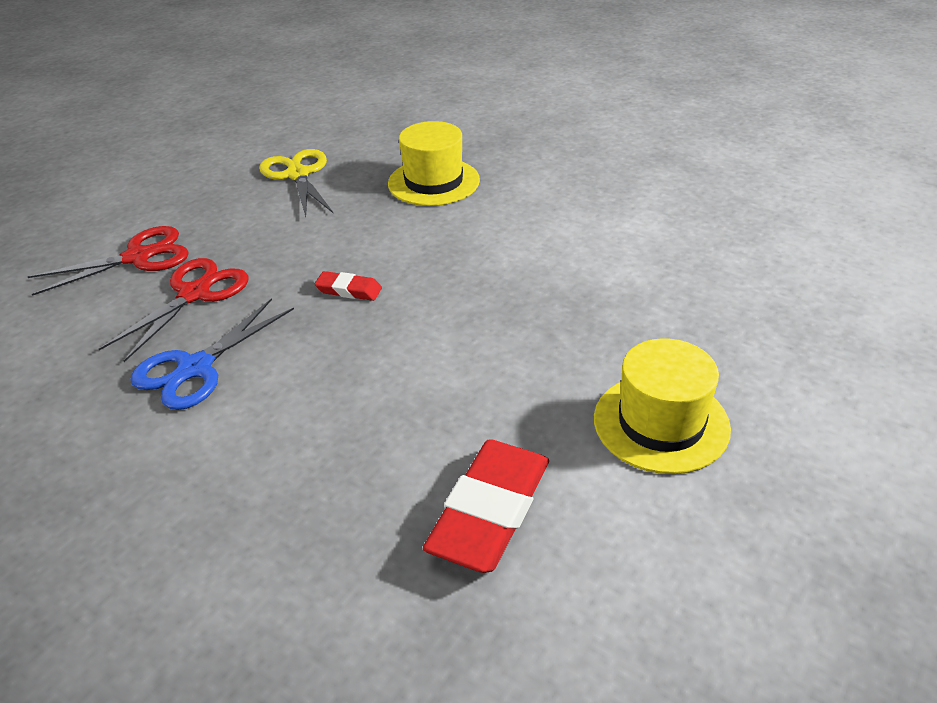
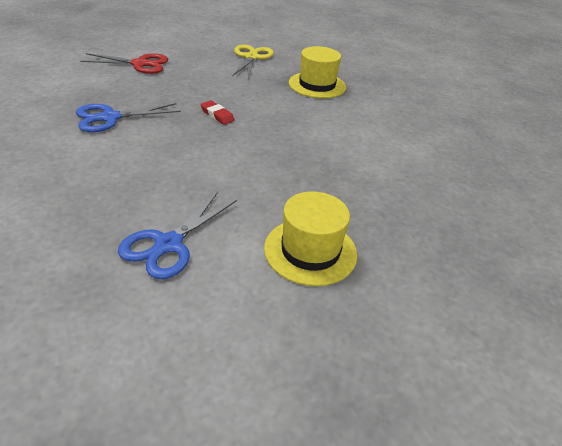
camera: 25 degrees right, 0 degrees up
(195, 294) = (146, 88): red scissors -> none
(490, 511) = (168, 244): red eraser -> blue scissors

